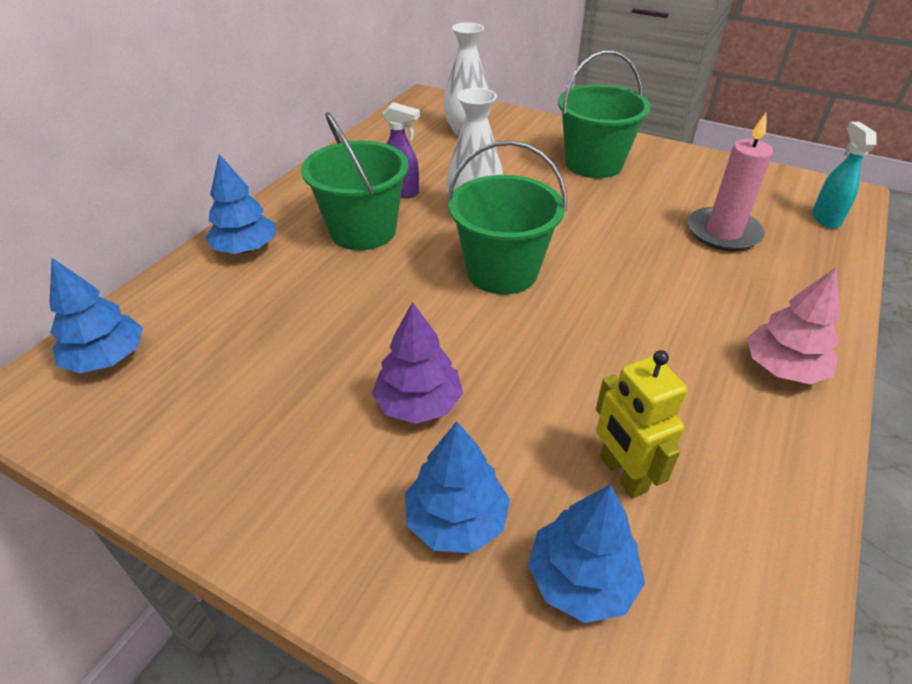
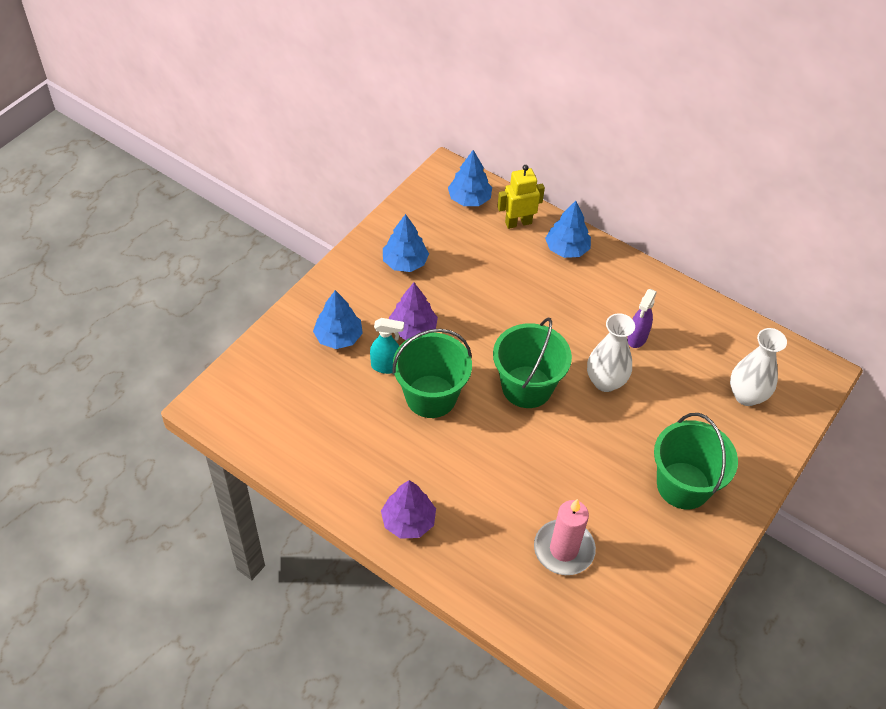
camera: 95 degrees right, 10 degrees up
(363, 231) = (583, 311): green bucket -> green bucket (431, 396)
(581, 579) = (298, 378): blue tree -> blue tree (405, 262)
(622, 474) = (349, 410): yellow robot -> yellow robot (518, 223)
(783, 368) = (408, 521): pink tree -> purple tree
(825, 218) = (580, 643): turquoise spray bottle -> turquoise spray bottle (386, 366)

